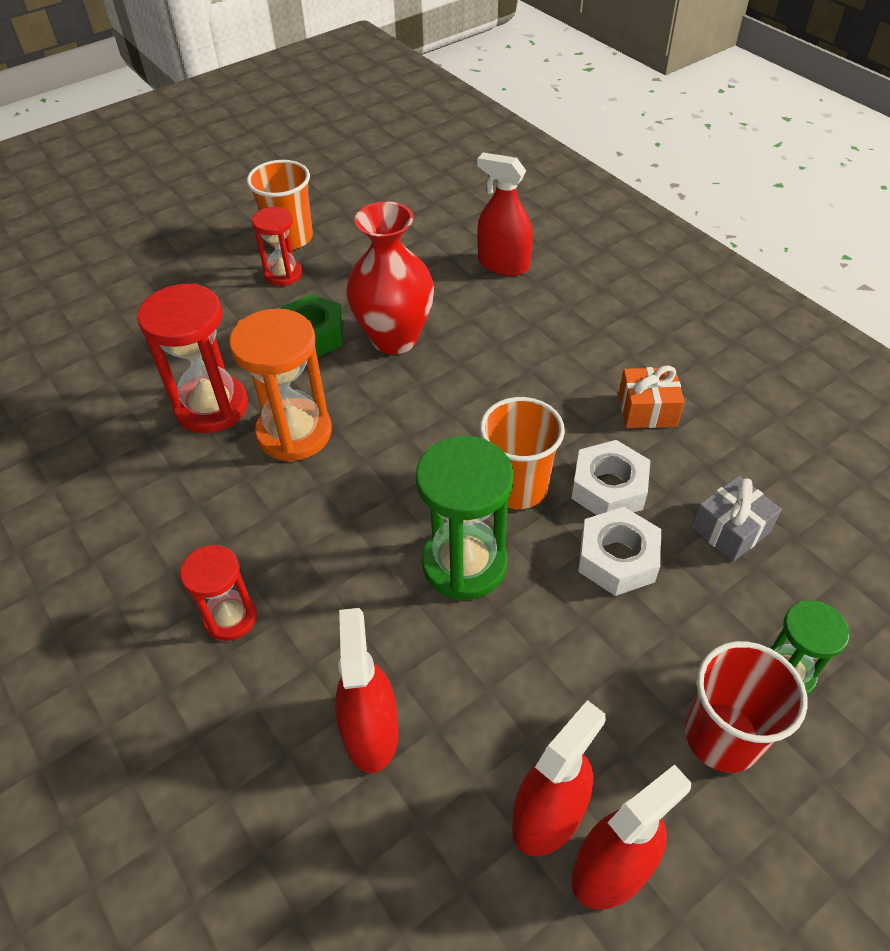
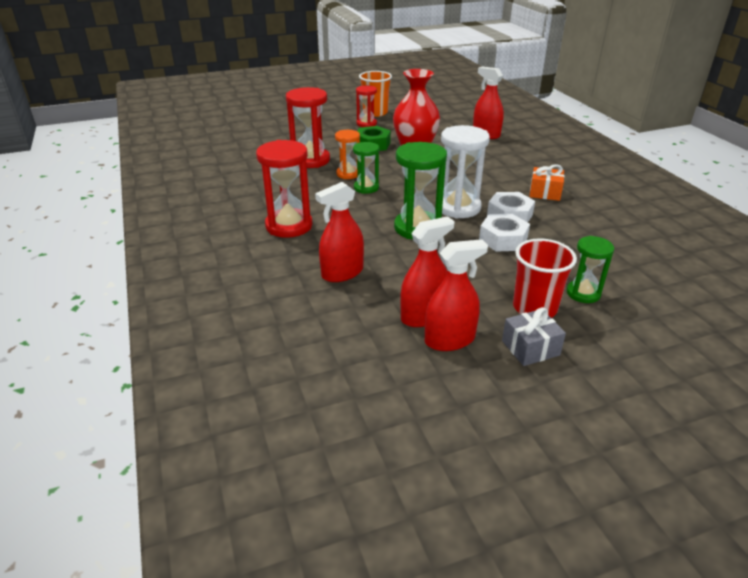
camera: 15 degrees right, 15 degrees down
(230, 617) = (289, 226): red hourglass -> red hourglass, size x1.67
(294, 433) = (348, 174): orange hourglass -> orange hourglass, size x0.60
(339, 467) = (366, 188): none -> green hourglass
(371, 732) = (342, 273): red spray bottle -> red spray bottle turned 135 degrees counterclockwise
(517, 487) = (458, 207): orange cup -> white hourglass
(730, 530) = (574, 240): grey gift -> grey gift (530, 348)

